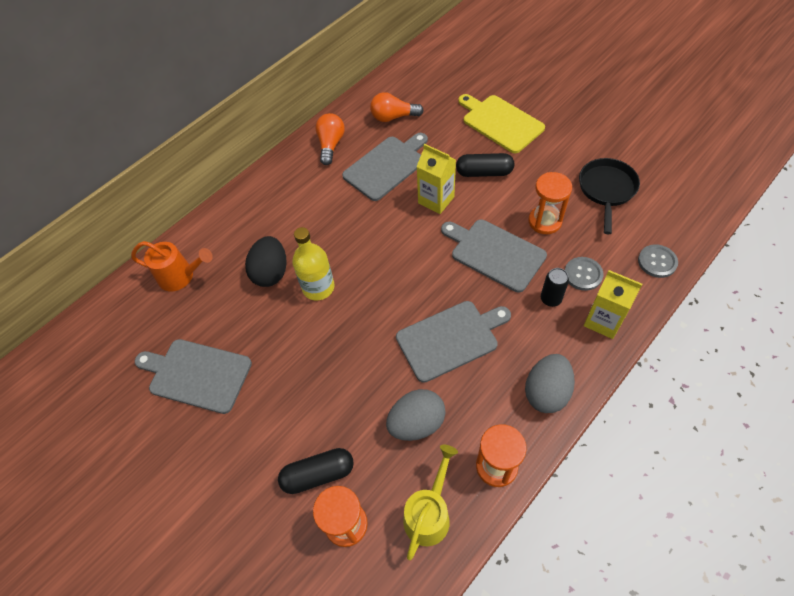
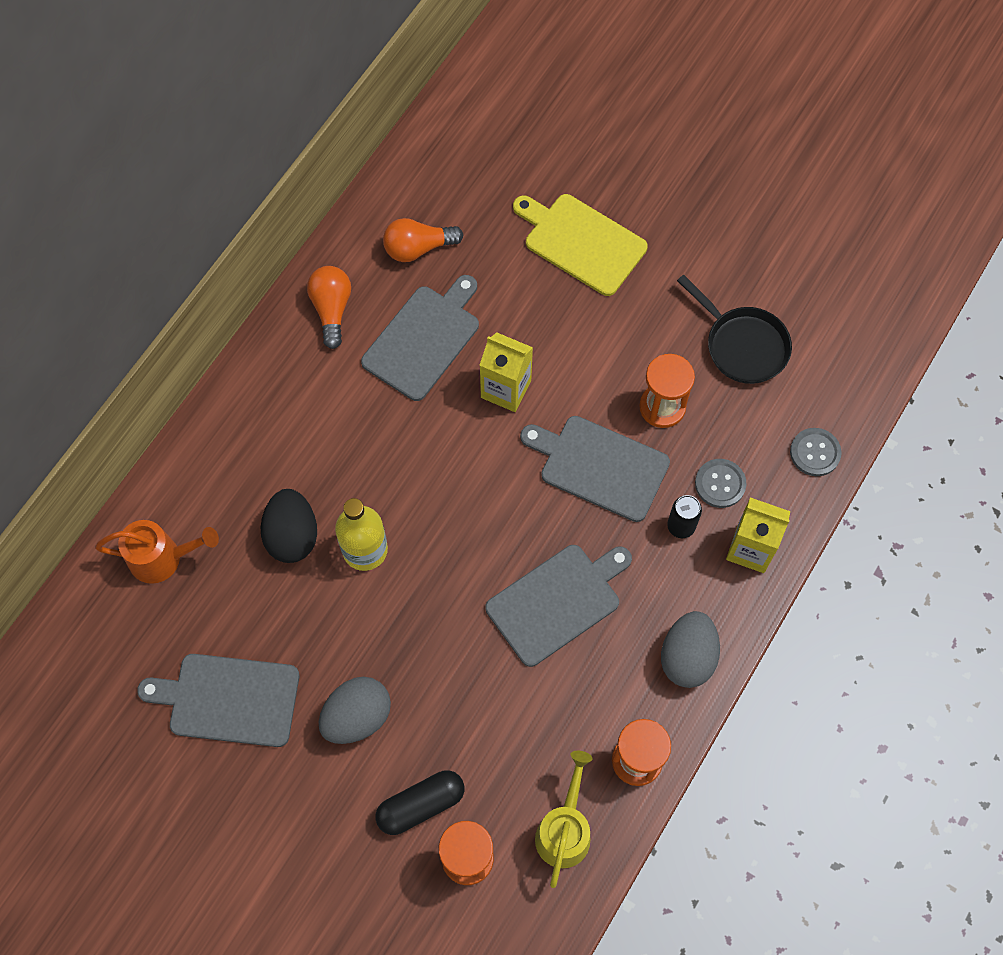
camera: 15 degrees left, 10 degrees up
(416, 423) = (531, 722): grey egg -> grey egg (357, 717)
(484, 172) = (568, 334): black capsule -> none
(606, 190) = (742, 345): black pan -> black pan turned 135 degrees clockwise

